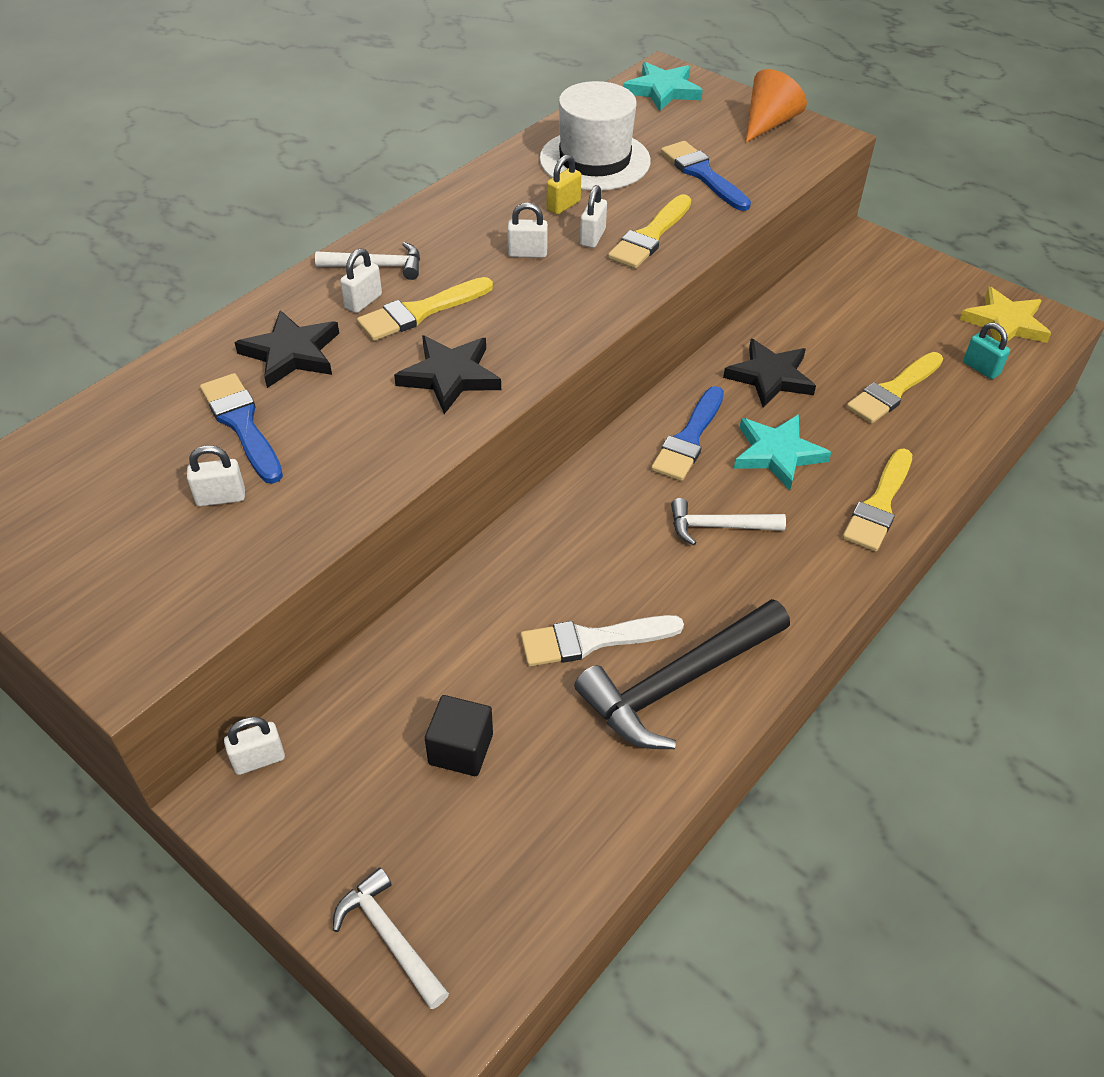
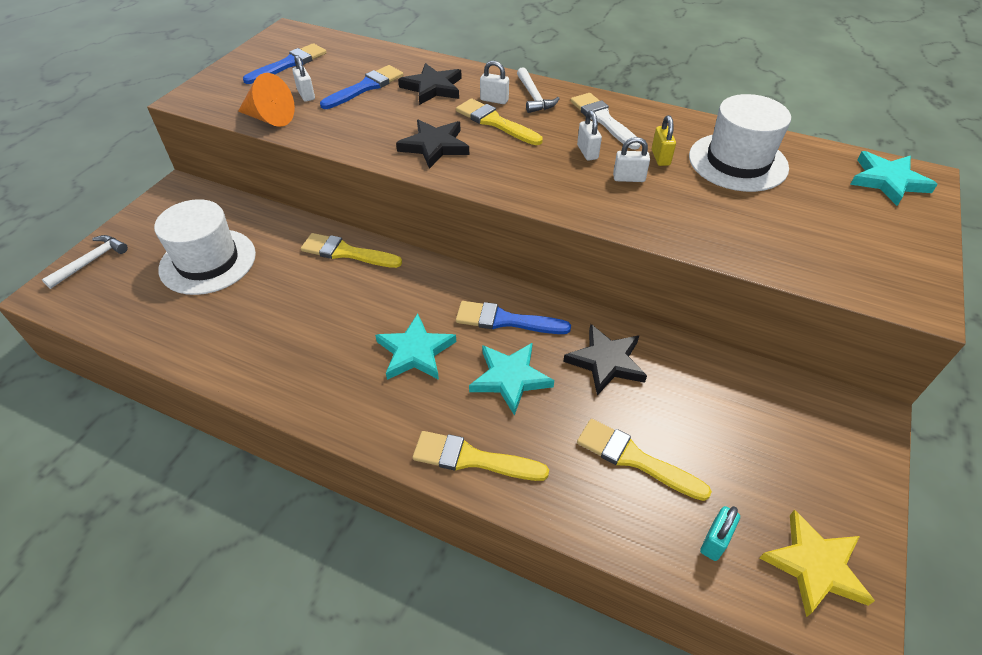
camera: 75 degrees right, 0 degrees up
(259, 760) = (201, 192): white padlock -> none
(461, 749) = (208, 261): black cube -> white hat
(563, 206) = (660, 157): yellow padlock -> yellow padlock turned 60 degrees clockwise
(592, 640) = (294, 302): white brush -> white brush (603, 119)
(650, 236) = (651, 207): yellow brush -> yellow brush (346, 252)
(679, 682) = (263, 351): black hammer -> none
(702, 174) = (769, 224): blue brush -> blue brush (289, 64)
(719, 526) = (415, 352): white hammer -> turquoise star
(768, 123) = (901, 255): orange cone -> orange cone (270, 118)

